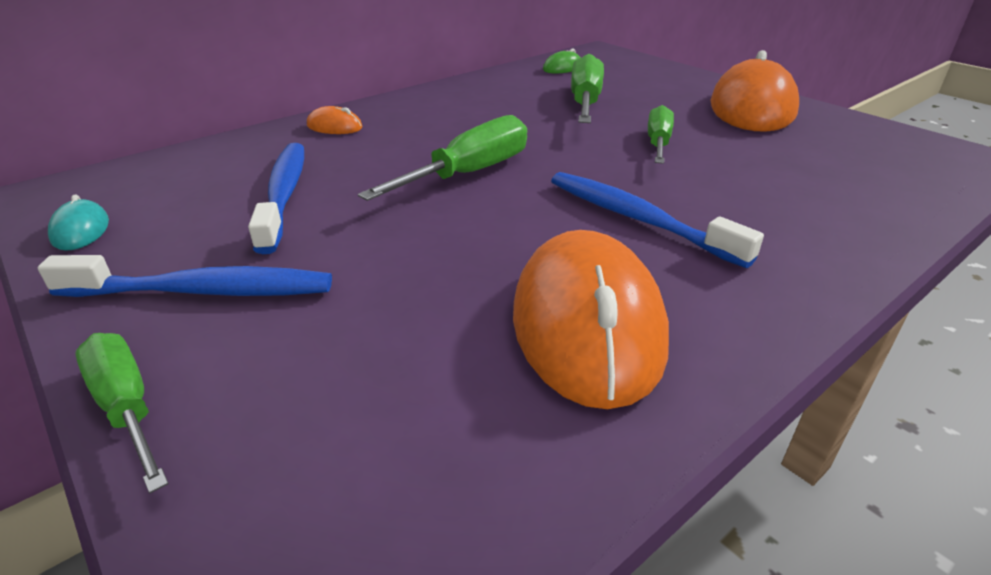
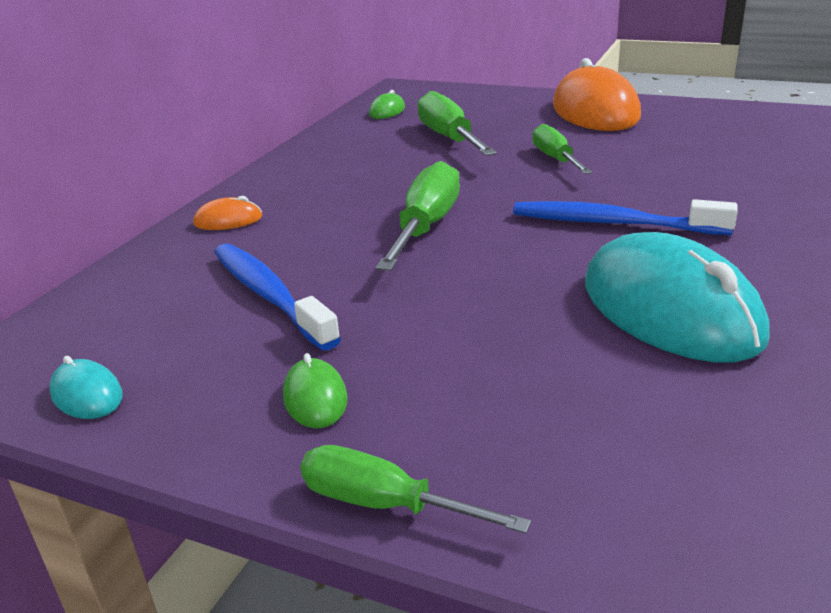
camera: 25 degrees left, 5 degrees down
(203, 291) = (315, 398): blue toothbrush -> green mouse
(587, 324) = (670, 310): orange mouse -> turquoise mouse

